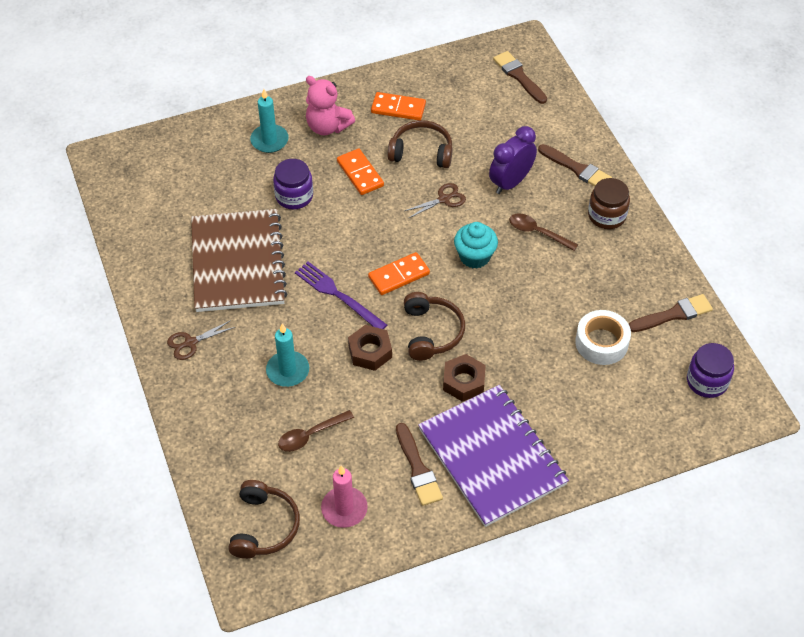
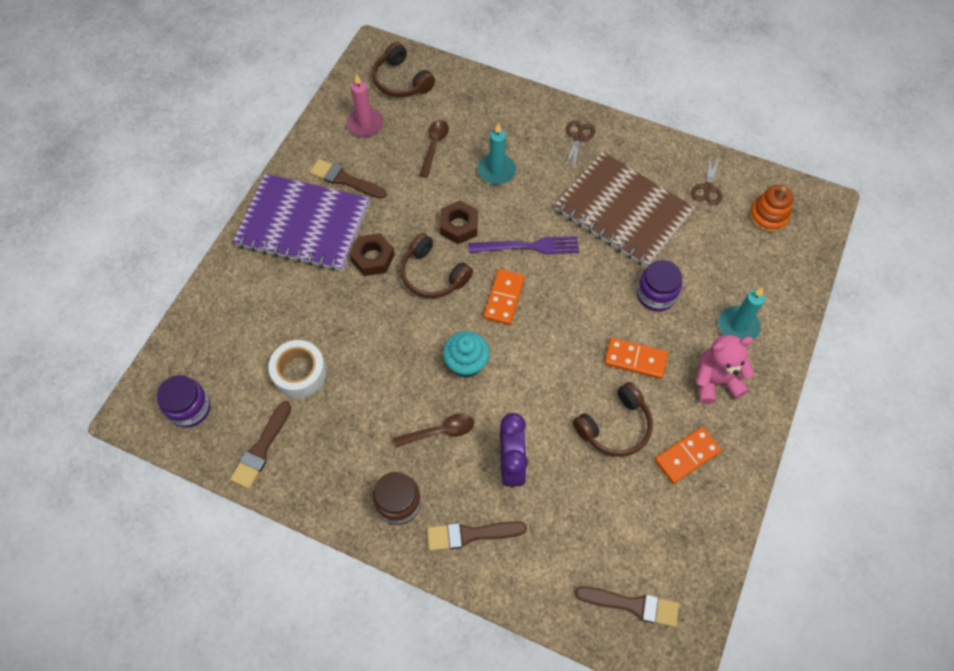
camera: 135 degrees right, 10 degrees up
(148, 179) = (768, 216): none -> orange stacking toy
(444, 199) = (545, 395): brown scissors -> brown scissors (707, 188)

